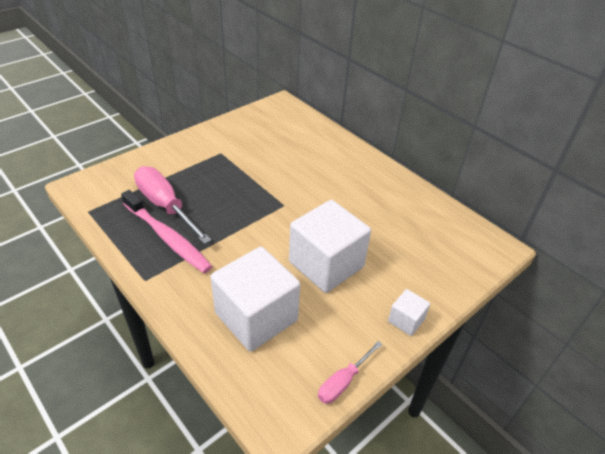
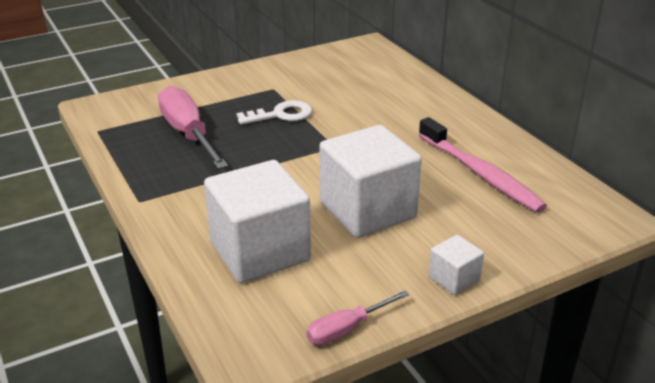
camera: 15 degrees right, 10 degrees down
(167, 237) = (180, 164): pink toothbrush -> pink toothbrush (480, 173)
(234, 178) = (281, 115): none -> white key

